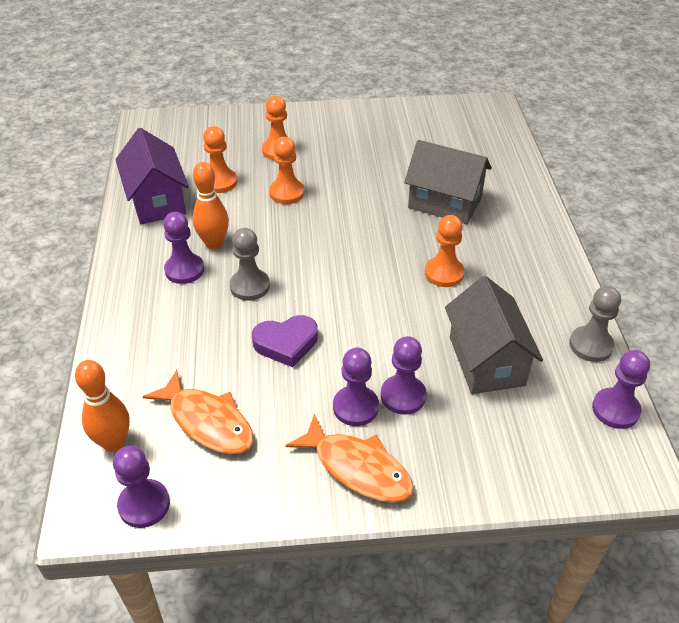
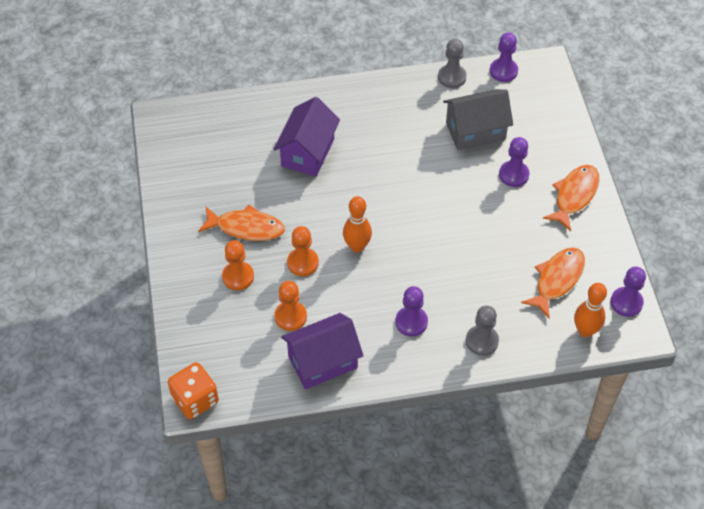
camera: 95 degrees left, 10 degrees up
(146, 124) = (195, 400): none -> orange dice
(214, 243) = (376, 307): orange bowling pin -> orange bowling pin (357, 246)
(250, 286) = (424, 274): grey pawn -> grey pawn (482, 341)
(286, 343) = (479, 243): purple heart -> none
(340, 157) = (246, 227): none -> orange fish
(355, 407) = (528, 199): purple pawn -> none
(444, 203) = (308, 152): grey house -> purple house
(444, 273) = (392, 153): orange pawn -> none

